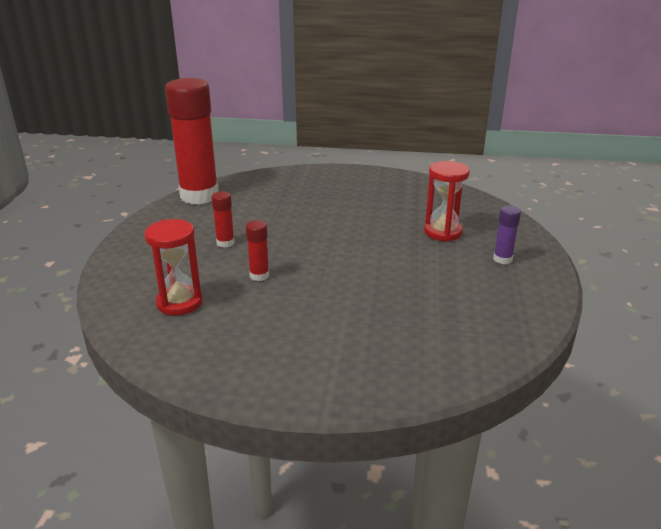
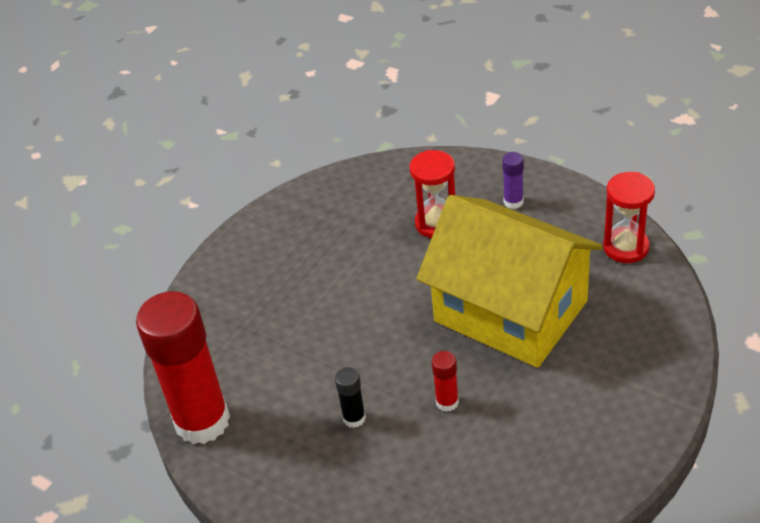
camera: 60 degrees left, 15 degrees up
(179, 303) = (469, 485): red hourglass -> red hourglass (626, 247)
(225, 243) = (354, 418): red glue stick -> black glue stick
(375, 283) = (510, 311): none -> yellow house

